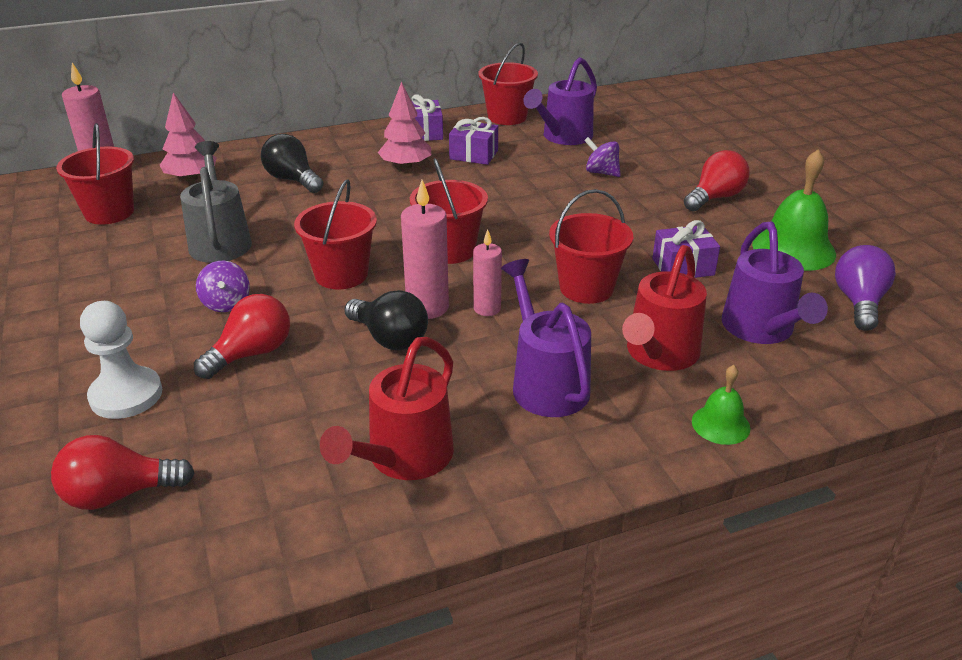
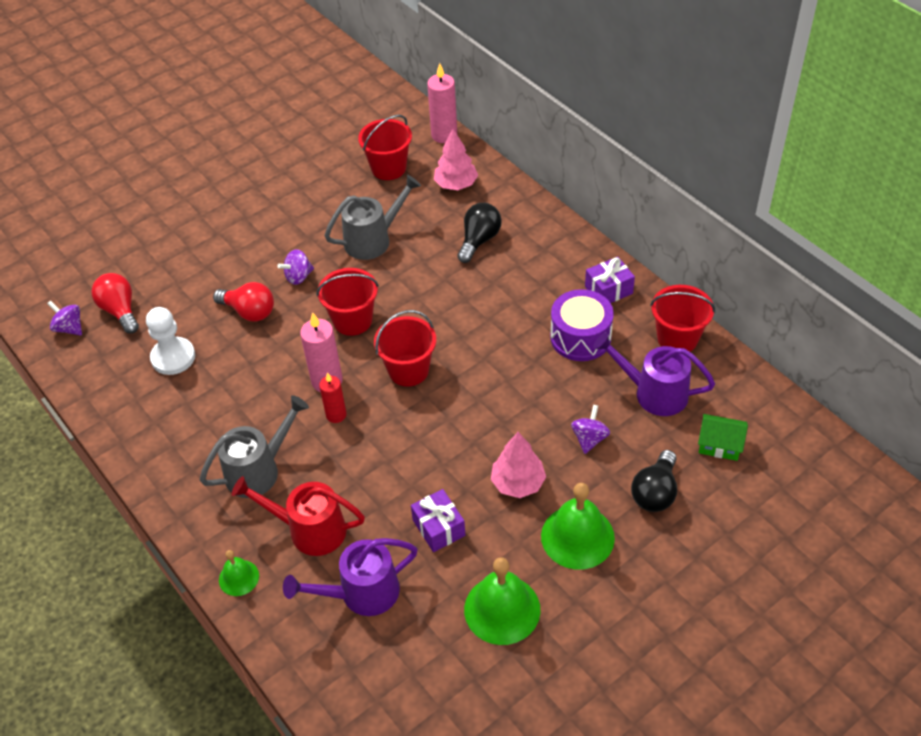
camera: 75 degrees right, 15 degrees up
(96, 571) = (69, 328): none -> purple spinning top
(126, 395) = (197, 275): white pawn -> white pawn (173, 357)
(389, 338) = (284, 373): black light bulb -> black light bulb (655, 492)
(403, 459) = (170, 418): red watering can -> none
(406, 166) = (536, 299): pink tree -> pink tree (518, 483)
(474, 155) = (580, 337): purple gift -> purple drum
(487, 309) = (336, 415): pink candle -> red candle
(545, 382) = (259, 470): purple watering can -> grey watering can
(586, 288) = (383, 468): red bucket -> none
(635, 123) = (719, 445): none -> green house
(715, 198) = (577, 537): red light bulb -> green bell
(859, 302) = (425, 664): purple light bulb -> none

